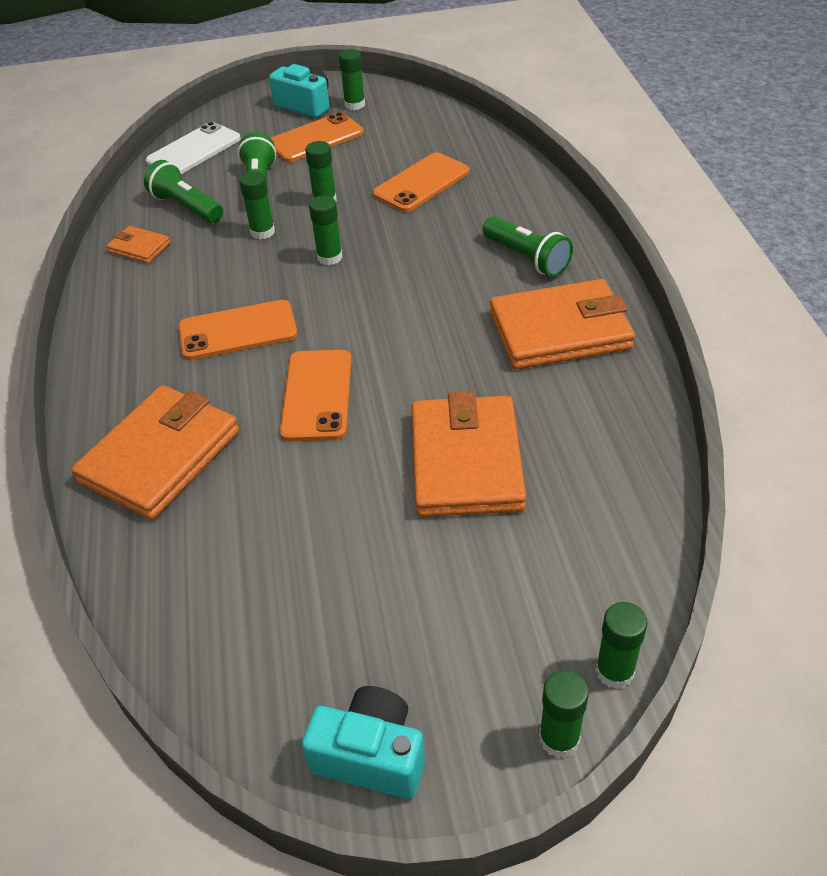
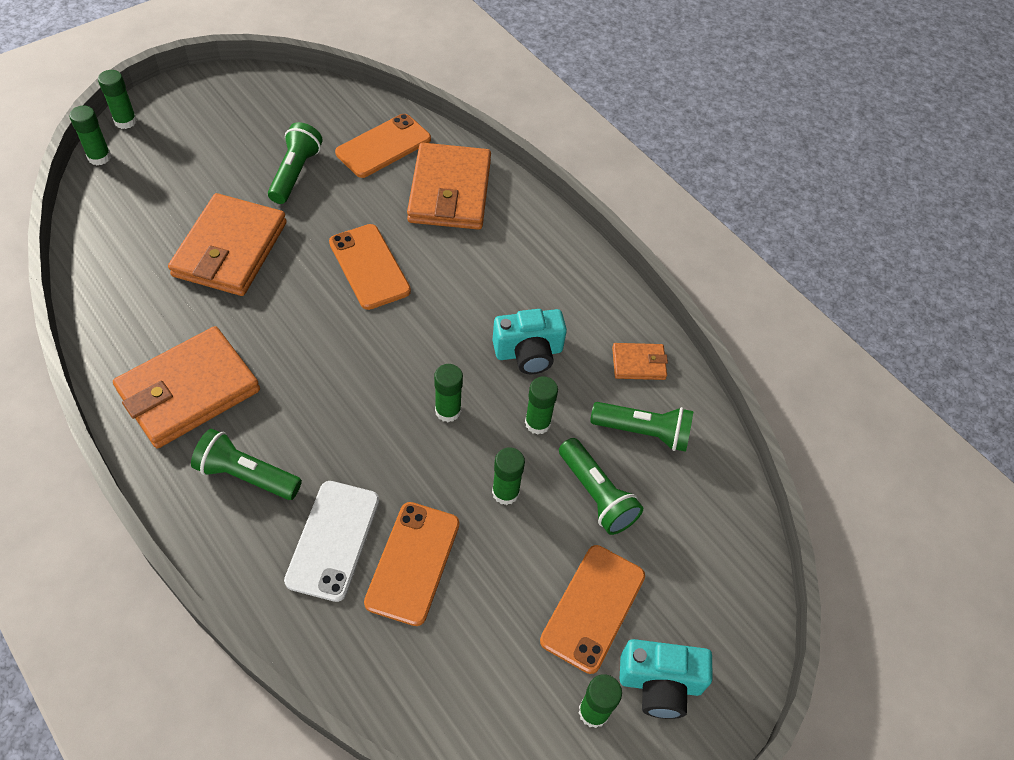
camera: 145 degrees right, 10 degrees up
(194, 150) = (719, 529): white phone -> white phone (333, 540)
(238, 331) = (473, 303): orange phone -> orange phone (383, 146)
(334, 545) = (295, 173): none -> green flashlight
(370, 756) = (223, 90): turquoise camera -> turquoise camera (528, 352)
(466, 461) = (230, 249): orange wallet -> orange wallet turned 45 degrees clockwise

